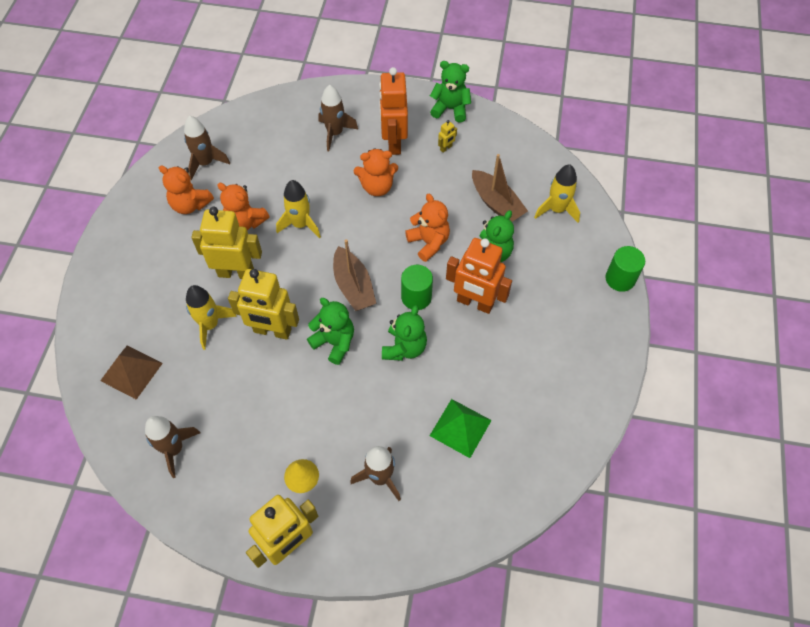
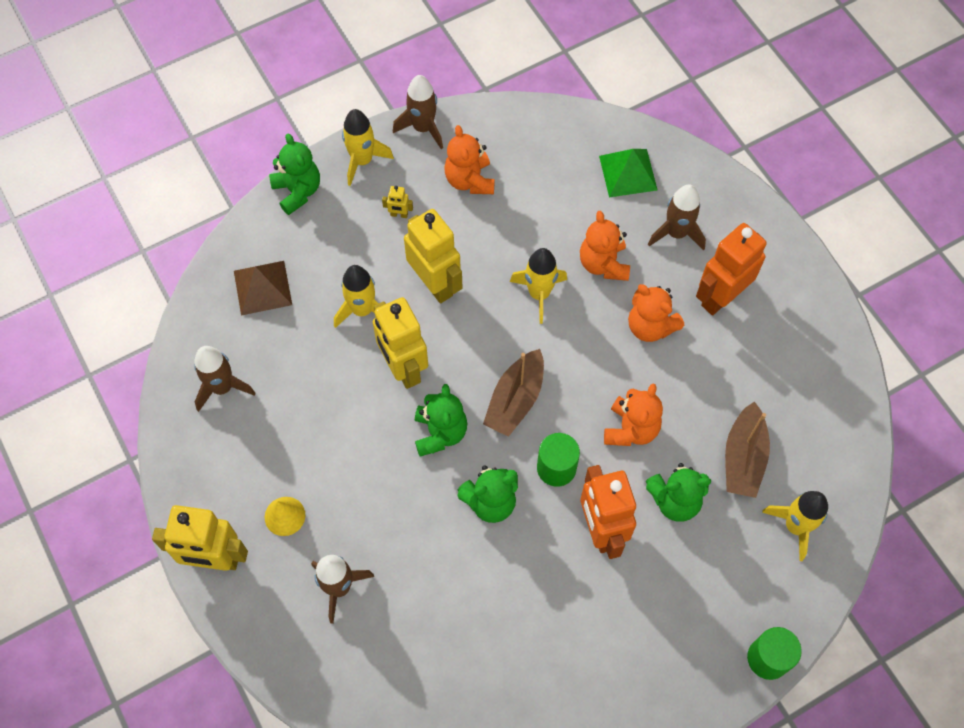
camera: 50 degrees right, 5 degrees up
(111, 250) = (362, 161): none -> yellow rocket
(206, 163) = (527, 151): brown rocket -> brown rocket (423, 128)
(245, 222) = (496, 243): orange teddy bear -> orange teddy bear (603, 264)
(446, 148) = (765, 353): yellow robot -> yellow robot (399, 214)
(450, 109) = (821, 316): green teddy bear -> green teddy bear (298, 191)
(460, 428) = (450, 622): green pyramid -> green pyramid (628, 173)

